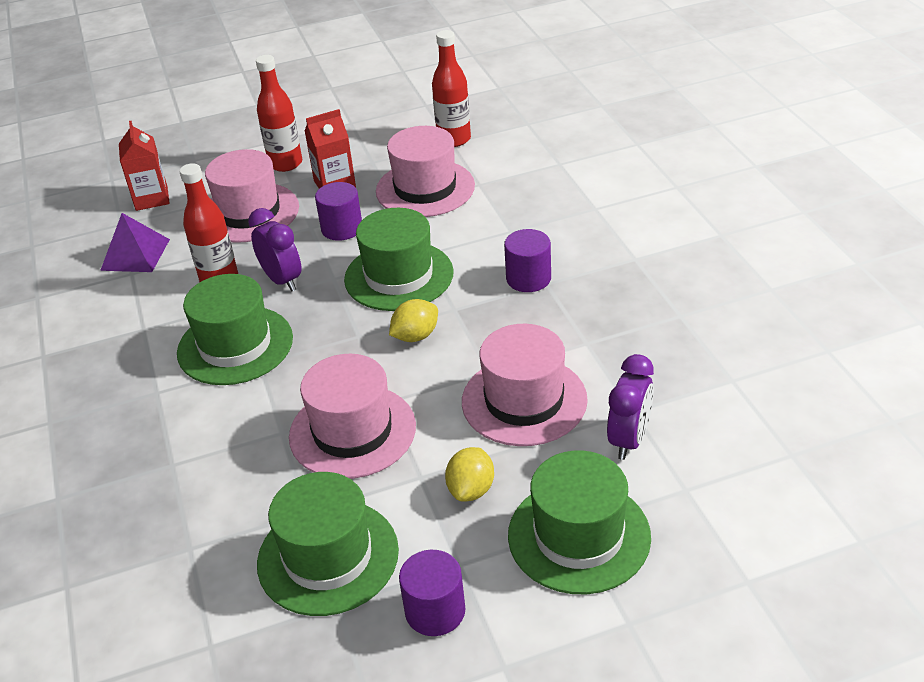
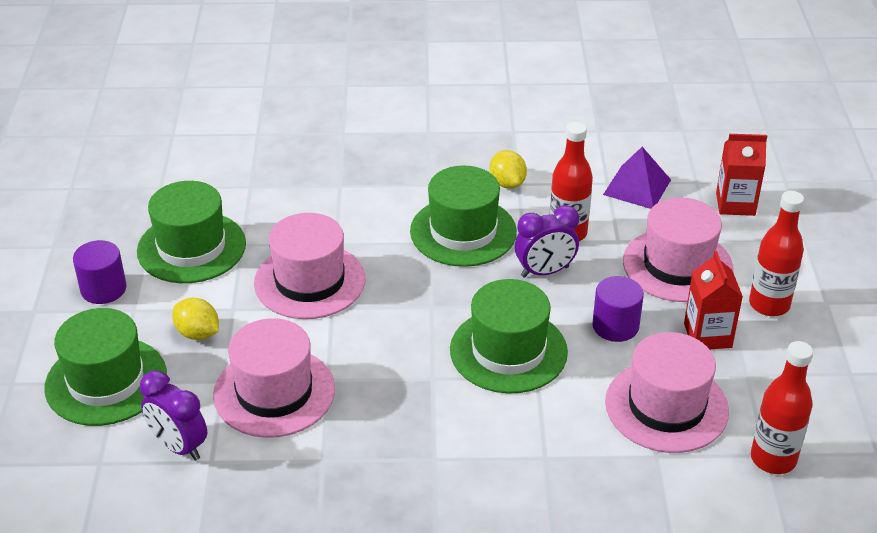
camera: 105 degrees right, 0 degrees up
(415, 336) = (407, 343): yellow lemon -> yellow lemon (507, 183)
(528, 278) = (450, 447): purple cylinder -> none

